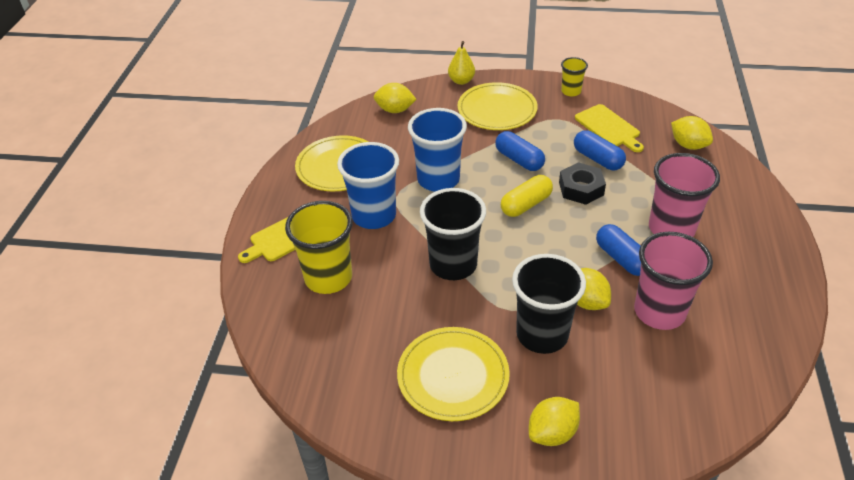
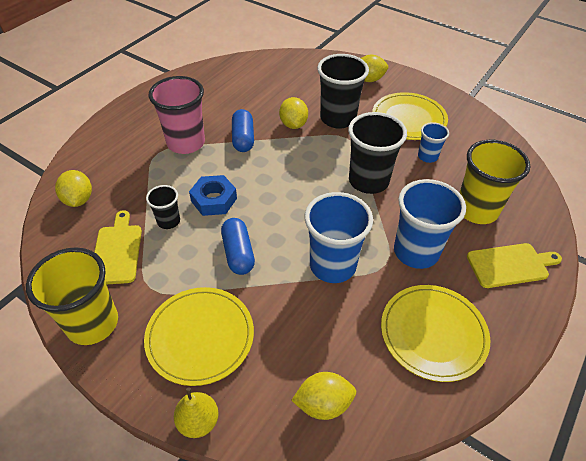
camera: 155 degrees left, 5 degrees up
(395, 110) = (323, 404): yellow lemon -> yellow lemon turned 45 degrees counterclockwise
(403, 324) = (427, 156): none -> blue cup
(526, 204) = (272, 205): yellow capsule -> none
(571, 91) = (92, 323): yellow cup -> yellow cup, size x1.90
(581, 188) = (214, 200): black nut -> blue nut
(597, 159) = (168, 221): blue capsule -> black cup
(659, 312) = (255, 104): pink cup -> none

